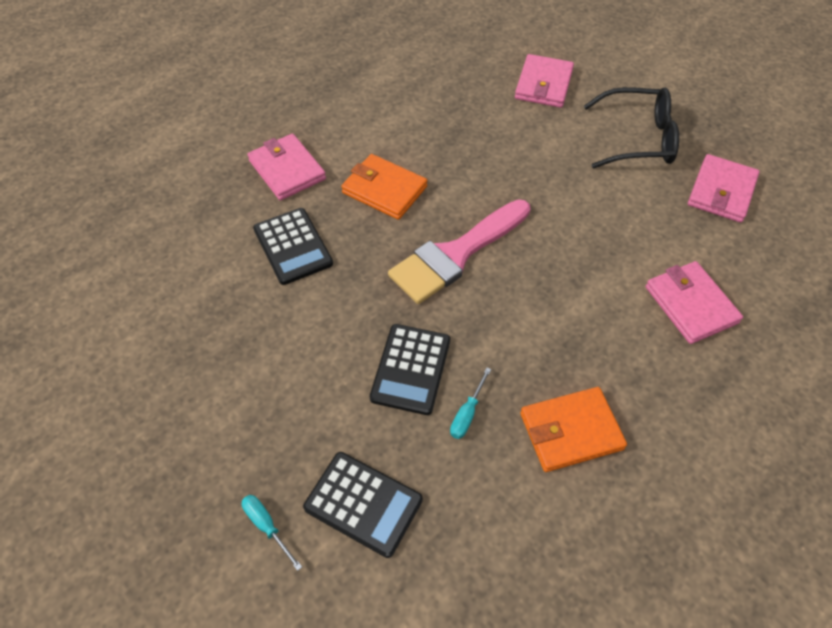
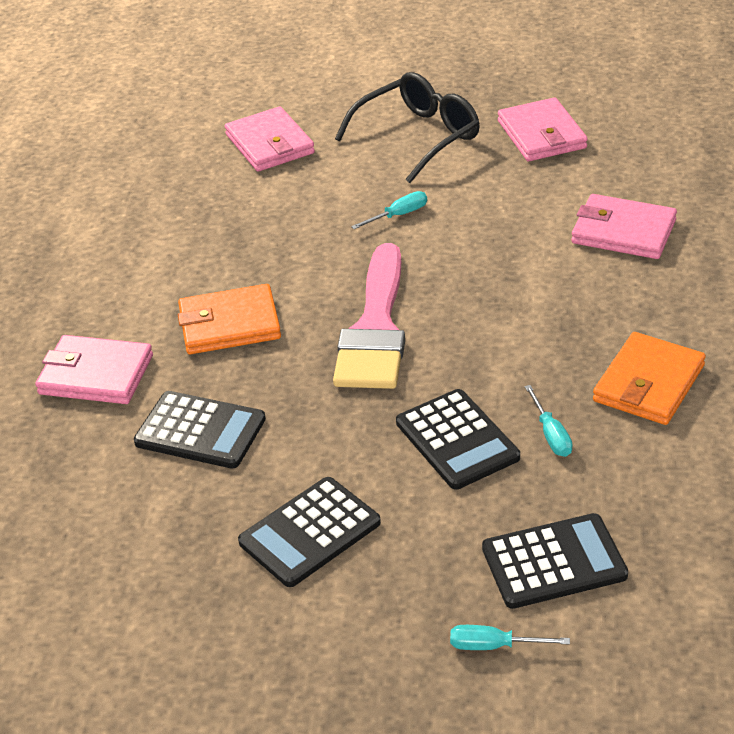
camera: 40 degrees left, 15 degrees down
(268, 359) = (309, 532): none -> black calculator
(560, 186) = (398, 215): none -> turquoise screwdriver

